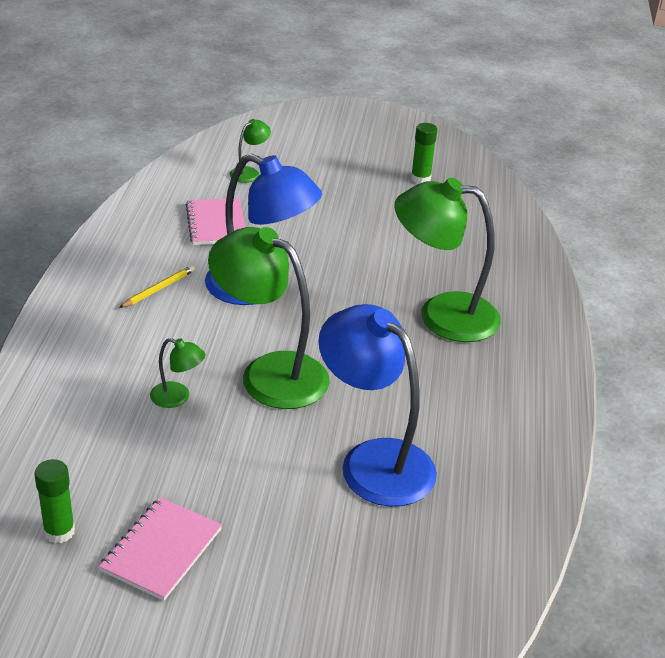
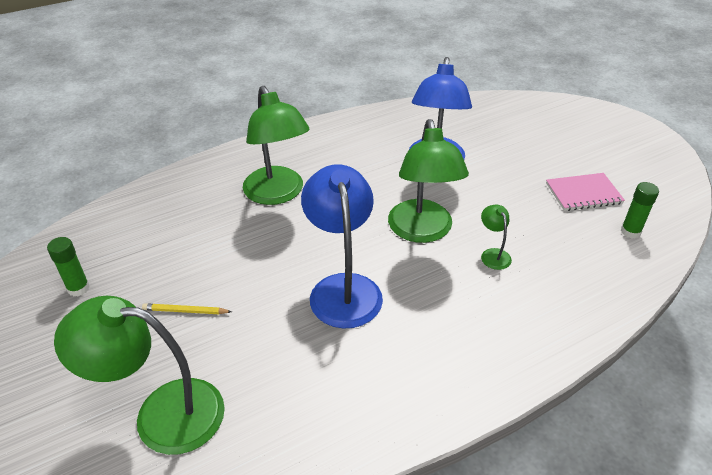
camera: 125 degrees left, 5 degrees up
(158, 289) = (409, 342): yellow pencil -> yellow pencil (185, 311)
(216, 224) = (281, 373): pink notebook -> none
(249, 172) = (162, 413): green lamp -> green lamp, size x2.27

